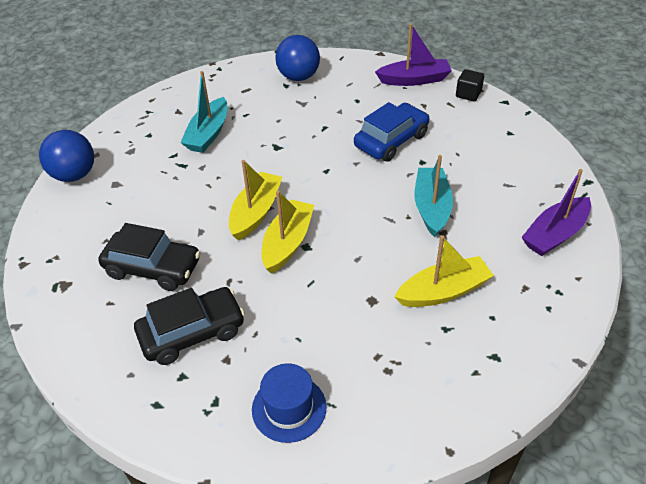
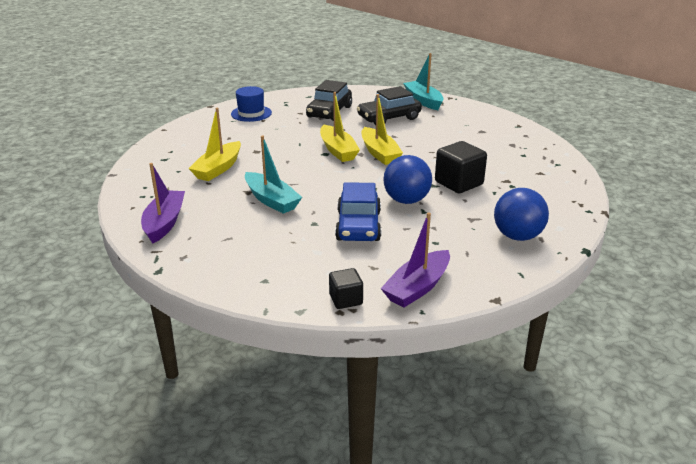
camera: 135 degrees right, 15 degrees down
(74, 175) = (511, 125): blue ball -> blue ball (406, 200)
(208, 134) = (490, 171): turquoise boat -> turquoise boat (423, 101)
(254, 136) = (458, 183): none -> black cube

